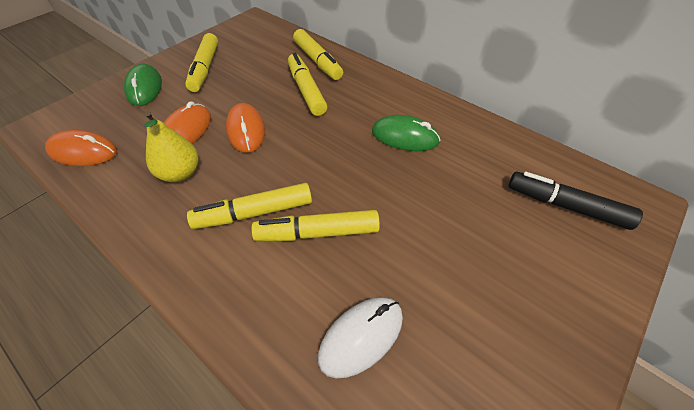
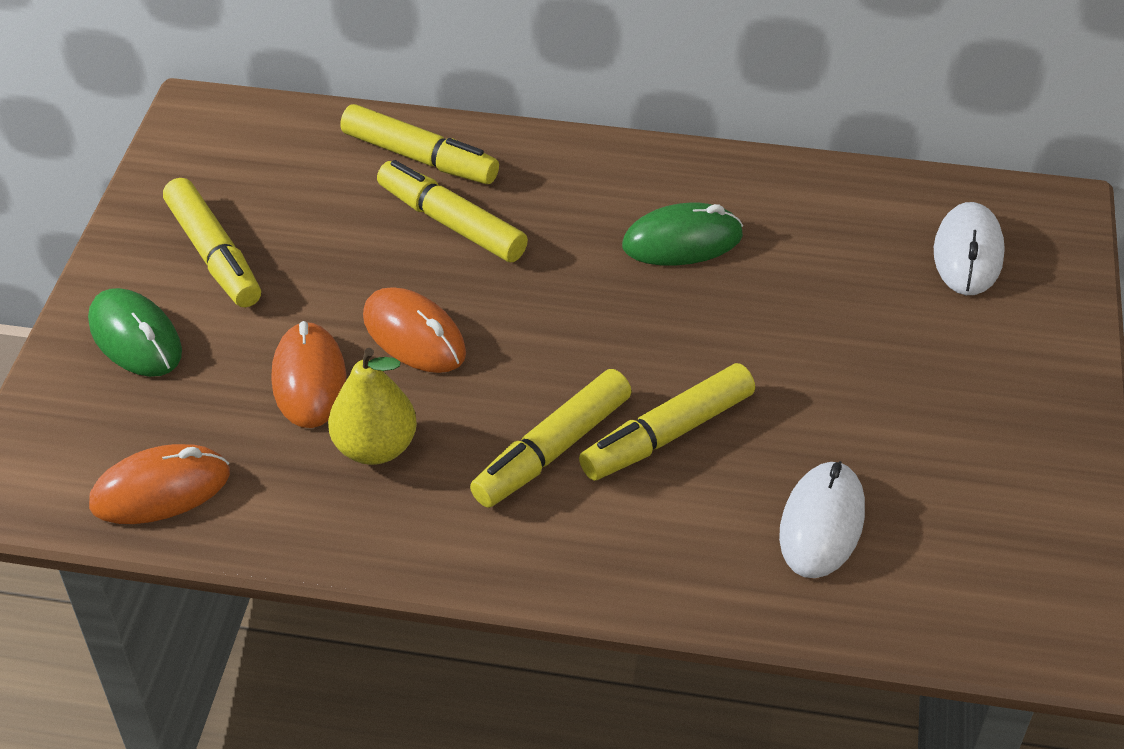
camera: 30 degrees left, 5 degrees down
(566, 206) = (968, 254): black marker -> white mouse

